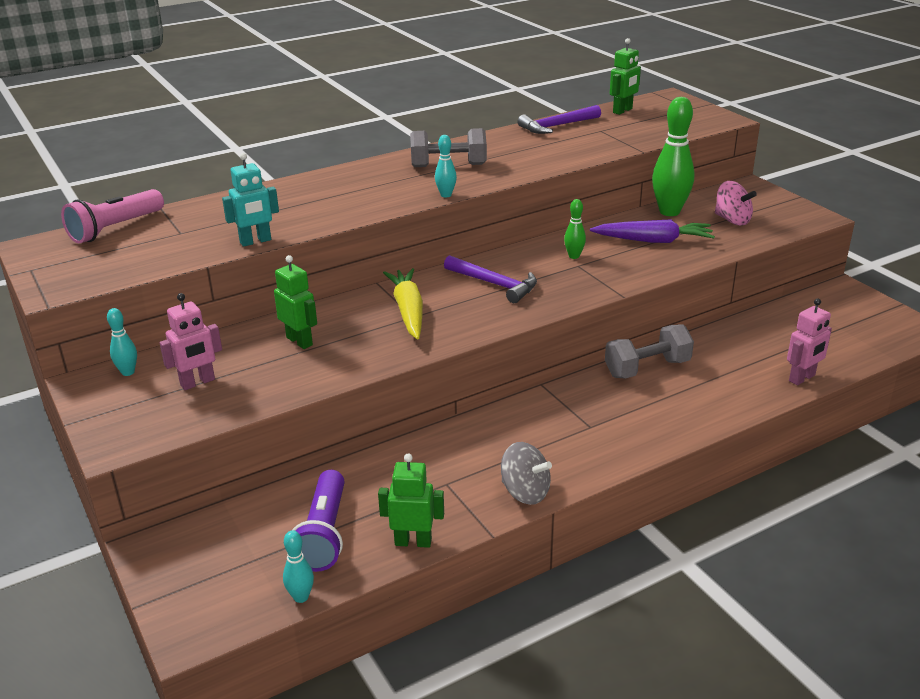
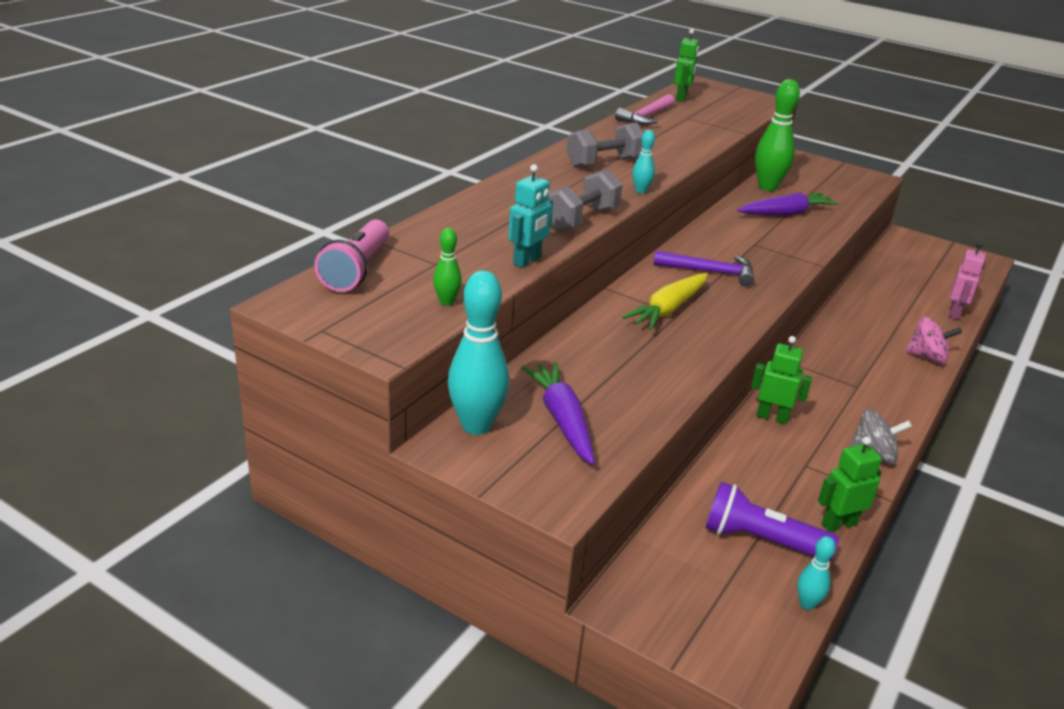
camera: 30 degrees left, 0 degrees up
(128, 372) = (476, 425): turquoise bowling pin -> turquoise bowling pin, size x2.06
(198, 382) = (562, 419): pink robot -> purple carrot
(300, 341) = (607, 357): green robot -> green robot (772, 417)
(324, 534) = (760, 540): purple flashlight -> purple flashlight turned 135 degrees clockwise
(408, 311) = (668, 309): yellow carrot -> yellow carrot turned 105 degrees counterclockwise
(557, 126) = (646, 117): purple hammer -> pink hammer
(574, 256) = (742, 236): green bowling pin -> green bowling pin (446, 302)
(647, 368) = (844, 327): grey dumbbell -> grey dumbbell (581, 219)
(732, 220) = (821, 188): pink spinning top -> pink spinning top (927, 357)

